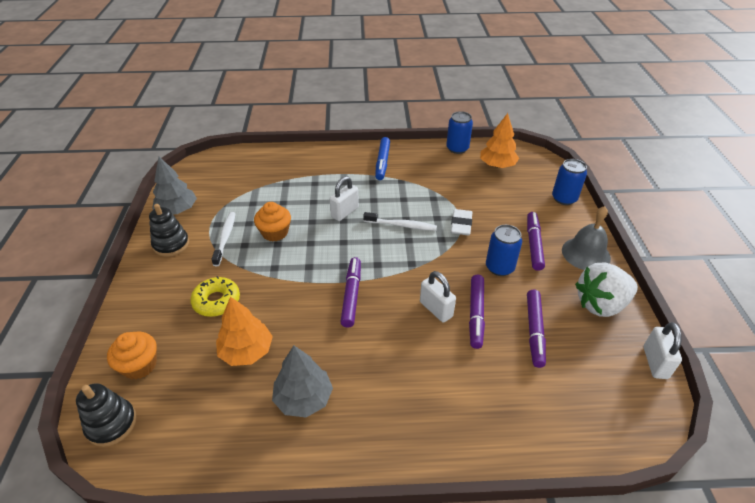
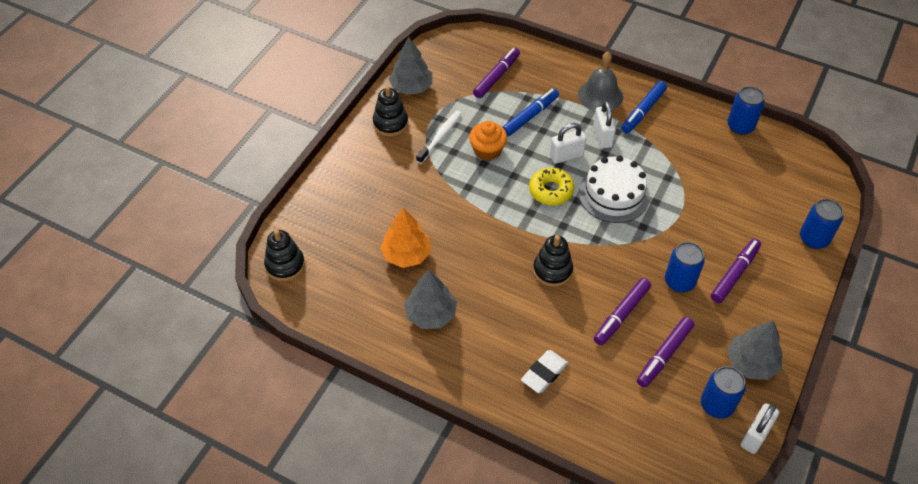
camera: 30 degrees right, 10 degrees up
(139, 365) = (321, 227): orange cupcake -> none
(216, 301) = (403, 198): yellow donut -> yellow donut (551, 191)
(296, 195) = (530, 116): none -> blue marker
(351, 295) = (521, 245): purple marker -> purple marker (496, 77)
(393, 304) = (552, 270): none -> black stacking toy
(401, 225) = (613, 194): white toothbrush -> white cake
(436, 309) = (588, 293): white padlock -> white padlock (602, 137)
(461, 225) = (675, 220): white eraser -> white eraser (544, 373)
(497, 165) = (770, 166): orange tree -> none
(586, 254) = (782, 308): grey bell -> grey bell (600, 95)
(600, 304) = (751, 363): white strawberry -> grey tree
(606, 352) = (717, 405): none -> blue can

